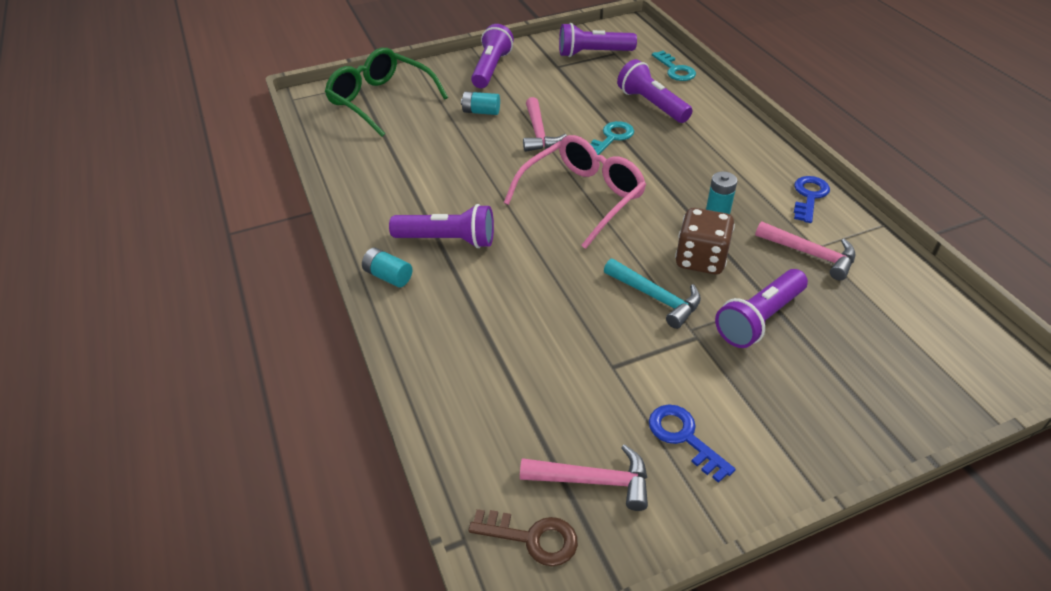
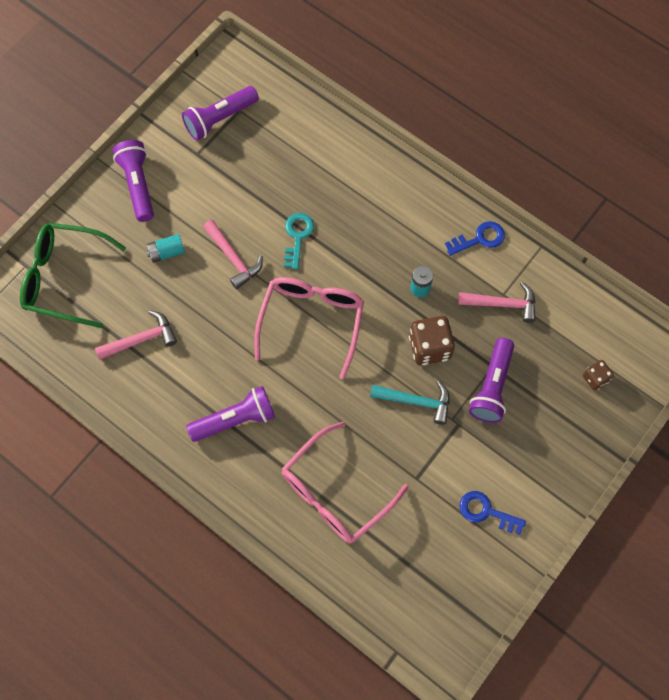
camera: 30 degrees left, 25 degrees up
(388, 276) = (214, 478): turquoise battery -> none
(506, 340) = (335, 492): none -> pink glasses
(532, 538) = (433, 629): brown key -> none
(594, 481) = (449, 572): pink hammer -> pink hammer (142, 339)
(651, 105) = (309, 175): purple flashlight -> none
(675, 69) = (305, 113): turquoise key -> none
(809, 197) = (479, 239): blue key -> blue key turned 75 degrees clockwise
(907, 362) = (595, 378): none -> brown dice

